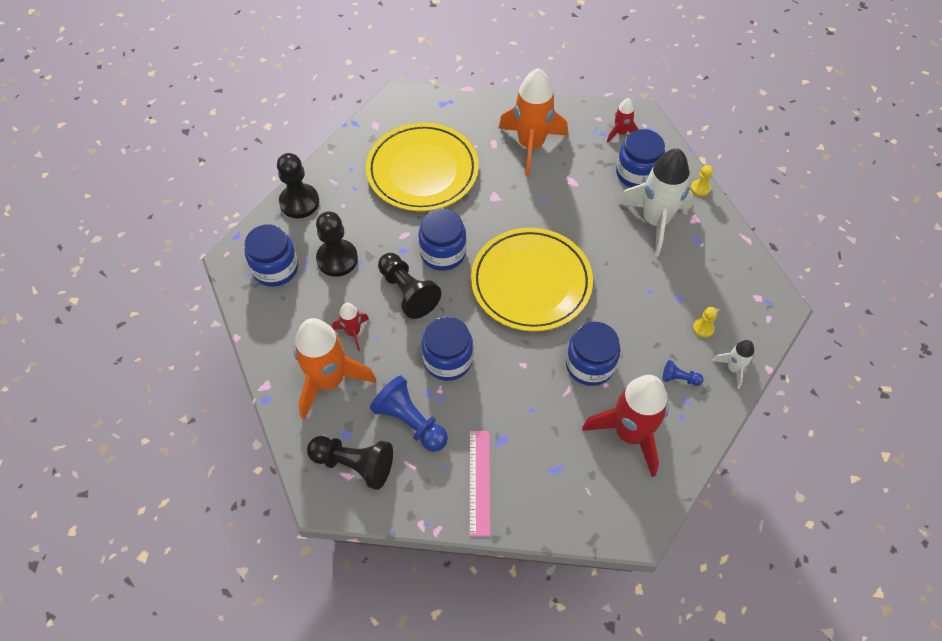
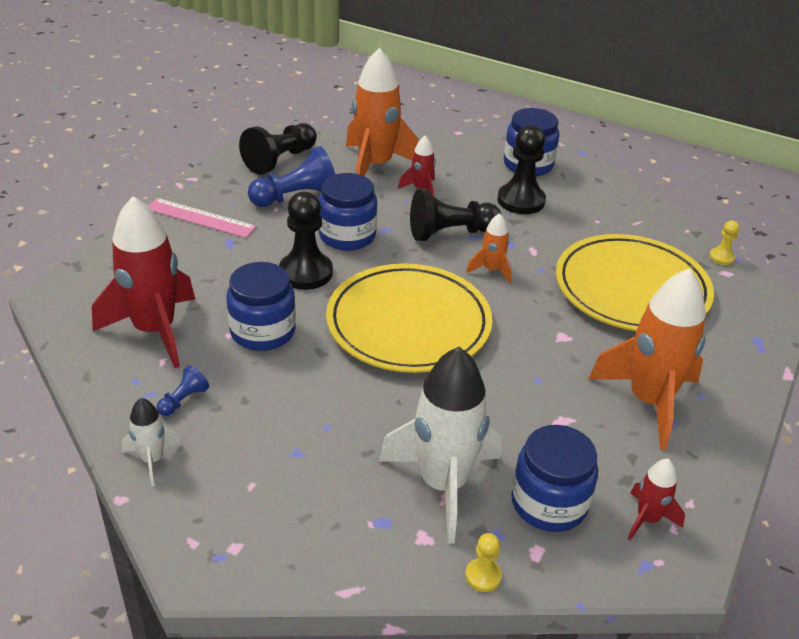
camera: 110 degrees right, 20 degrees down
(299, 202) = (613, 195): black pawn -> black pawn (306, 273)
(443, 253) = (491, 270): blue jar -> orange rocket
(703, 328) = (233, 456): yellow pawn -> yellow pawn (721, 257)

